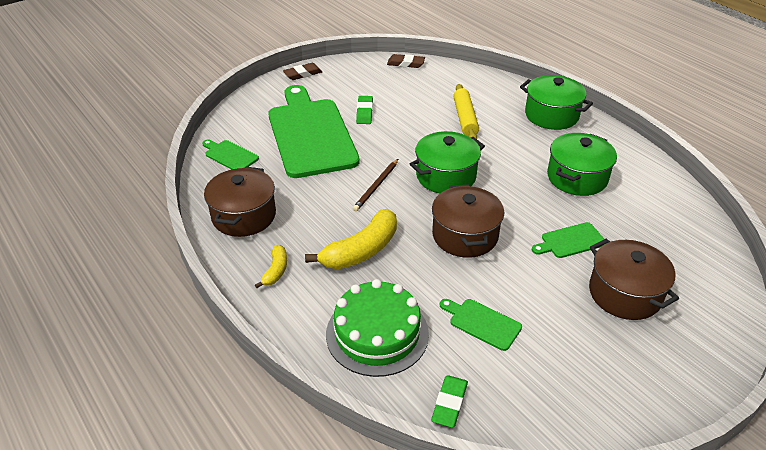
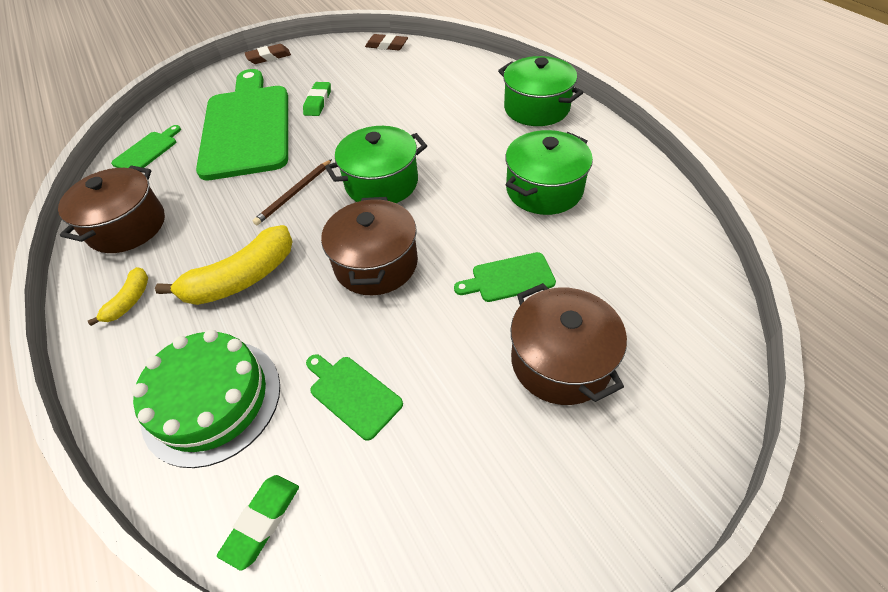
camera: 10 degrees right, 10 degrees up
(230, 155) = (147, 151): green cutting board -> green cutting board turned 75 degrees clockwise
(465, 118) = (430, 111): yellow rolling pin -> none

